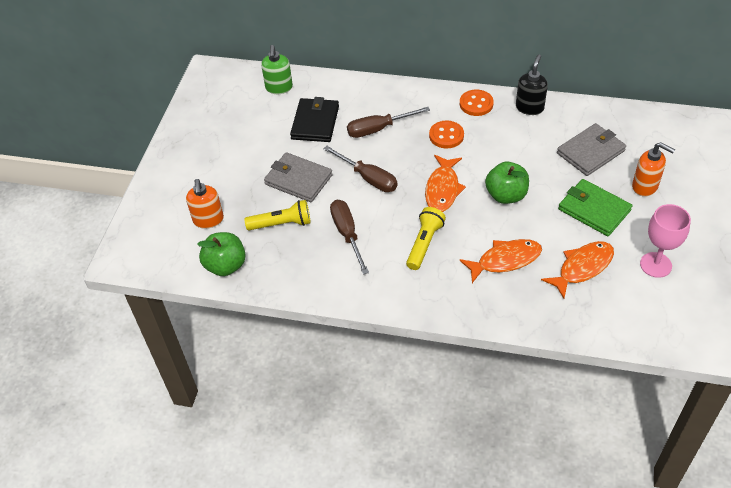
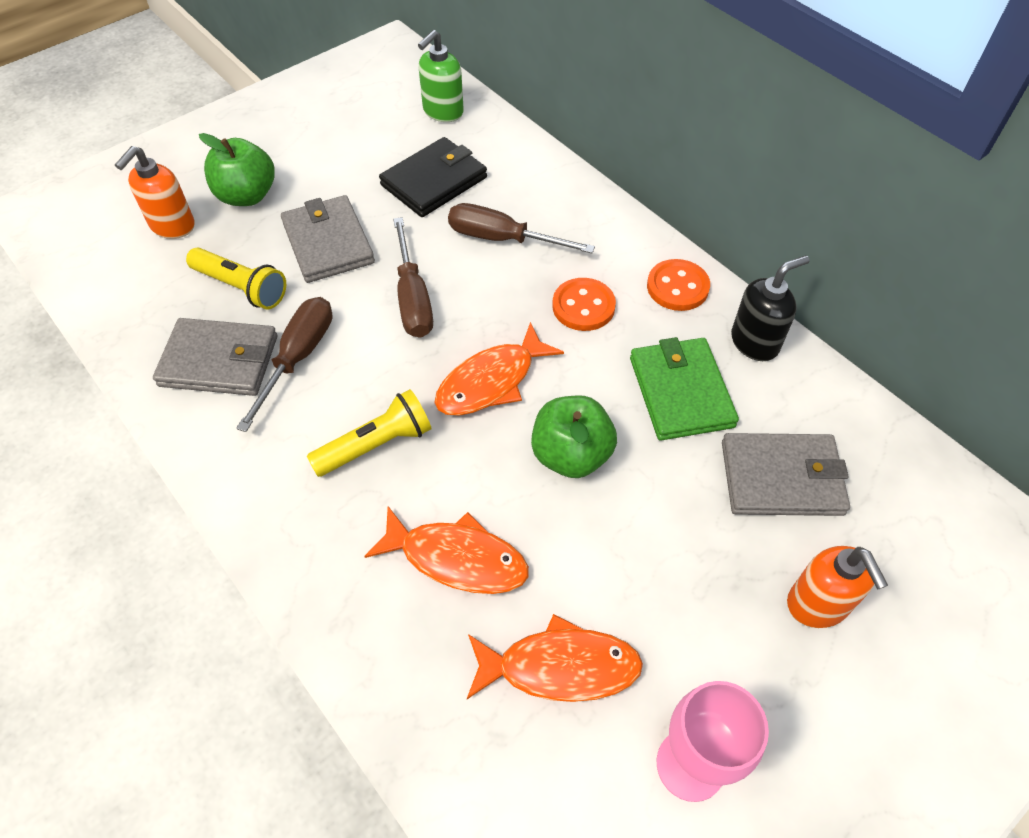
camera: 35 degrees right, 5 degrees up
(226, 266) = (119, 297): green apple -> green apple (247, 195)
(312, 259) = (219, 361): none -> grey wallet
(594, 210) = (685, 580): green wallet -> green wallet (681, 392)

